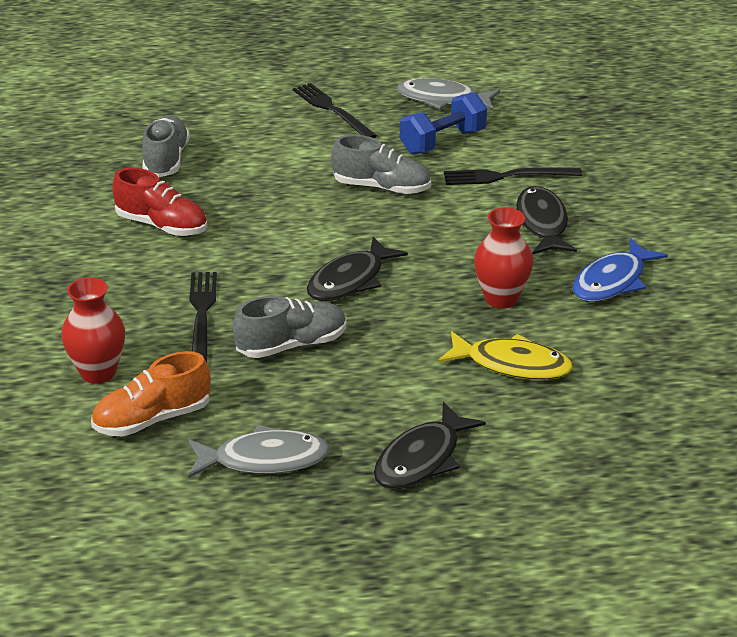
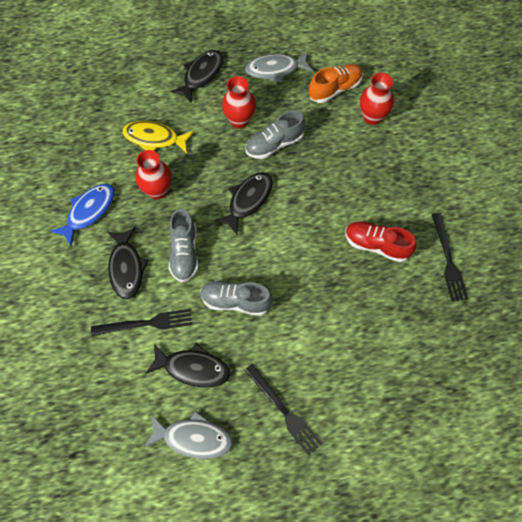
camera: 175 degrees right, 30 degrees up
(166, 160) = (397, 324): grey shoe -> grey shoe (184, 252)
(202, 314) = (329, 164): black fork -> black fork (448, 260)
(351, 381) = (239, 120): none -> red vase
(442, 142) = (193, 368): blue dumbbell -> black fish

